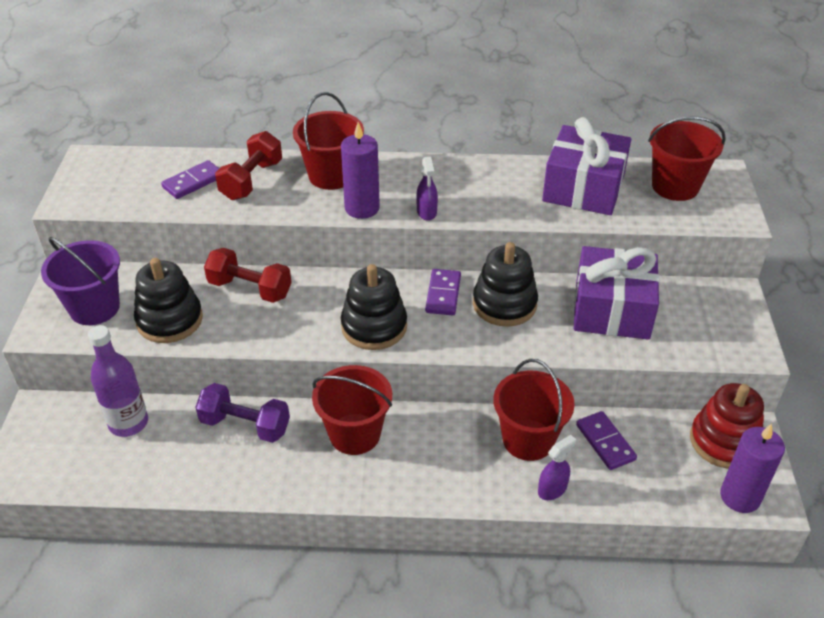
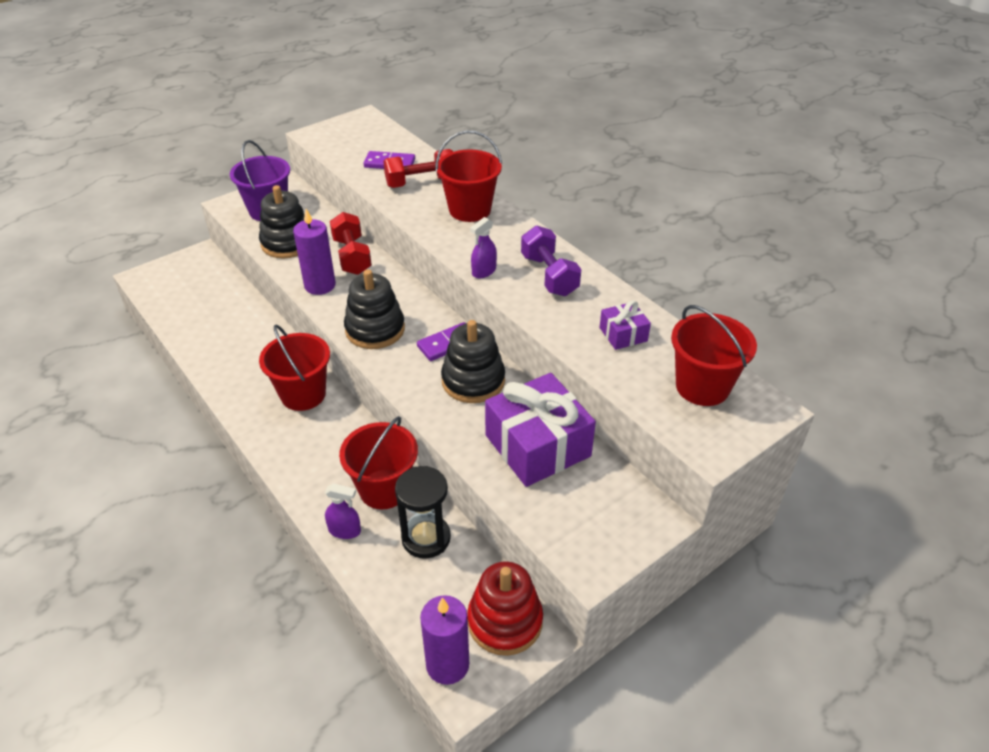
camera: 50 degrees right, 0 degrees up
(128, 423) = (221, 293): purple bottle -> none
(245, 425) = (264, 341): purple dumbbell -> purple dumbbell (549, 275)
(362, 208) = (450, 241): purple candle -> purple candle (320, 285)
(583, 188) = (623, 334): purple gift -> purple gift, size x0.48
(605, 442) = (426, 538): purple domino -> black hourglass

